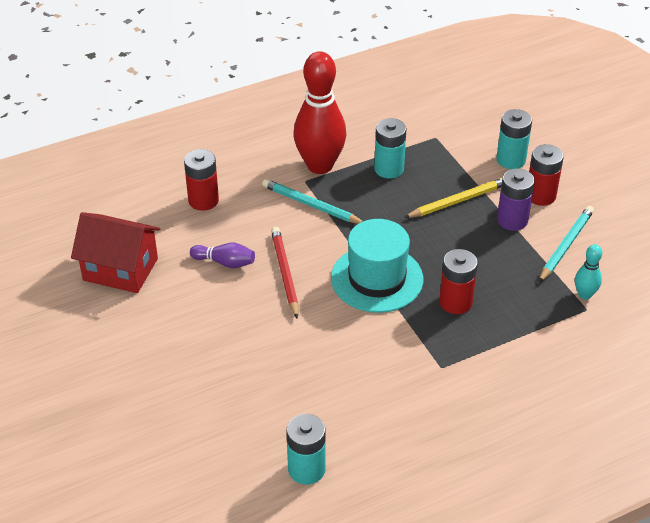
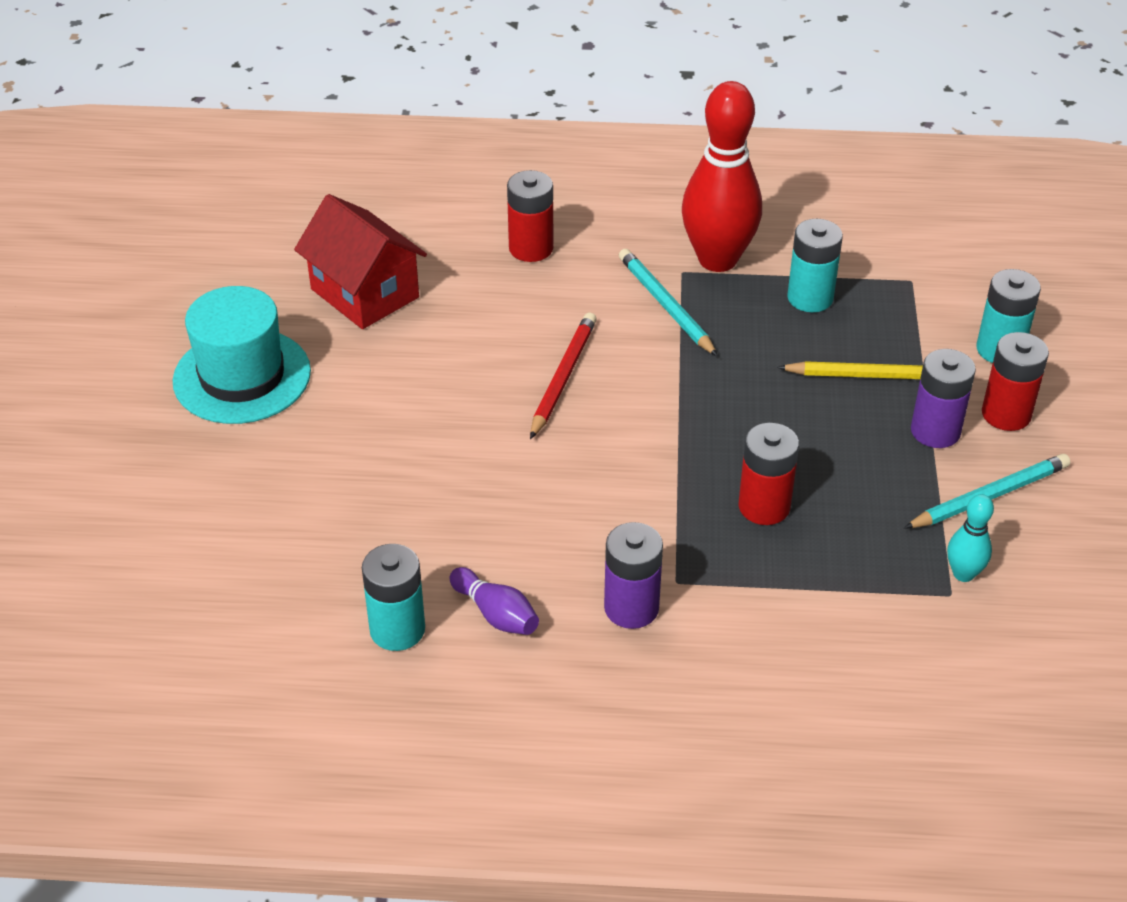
camera: 30 degrees right, 0 degrees up
(225, 262) = (497, 334): purple bowling pin -> purple bowling pin (496, 614)
(377, 278) = (679, 432): turquoise hat -> turquoise hat (242, 376)
(429, 393) = (631, 608): none -> purple battery

